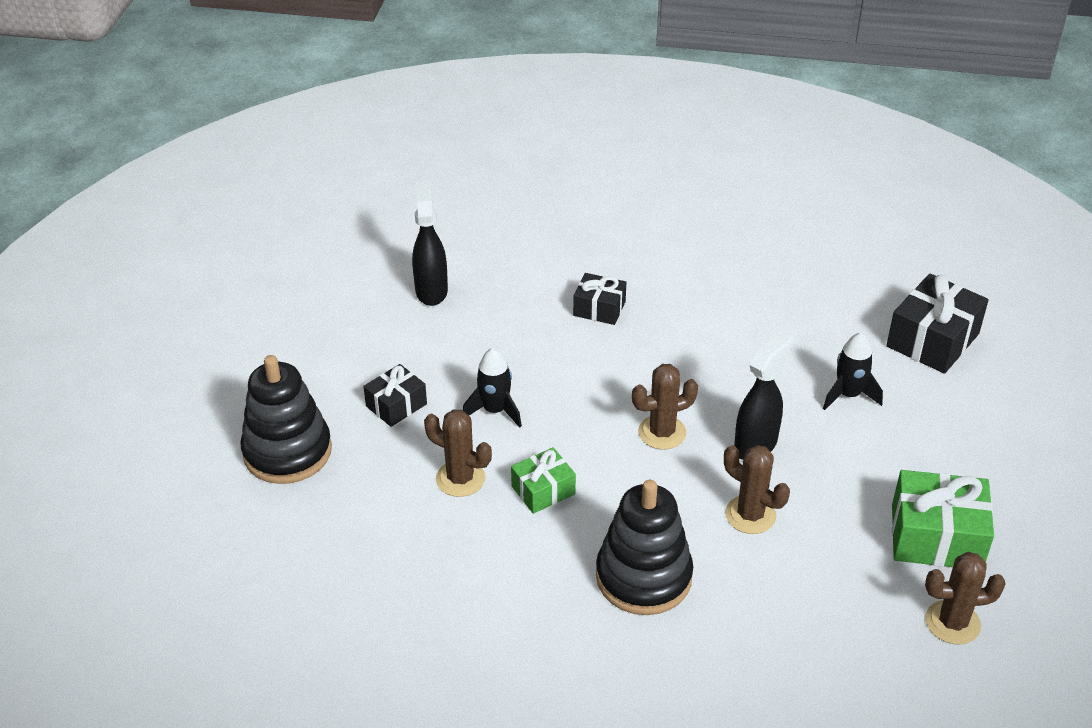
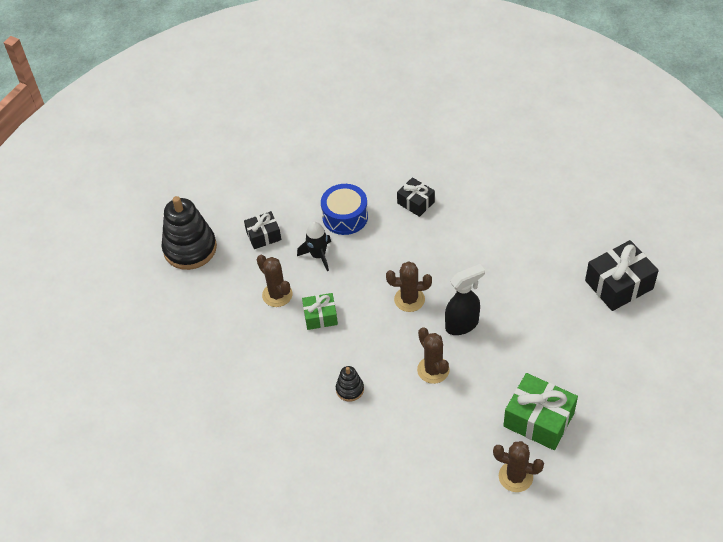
camera: 25 degrees right, 10 degrees up
(431, 291) = (320, 162): black spray bottle -> none
(507, 350) = (345, 216): none -> blue drum
(643, 577) = (350, 389): black stacking toy -> black stacking toy, size x0.48
(848, 395) = (540, 308): black rocket -> none

